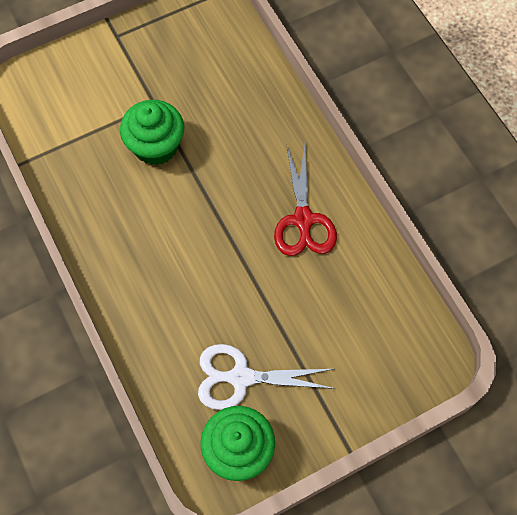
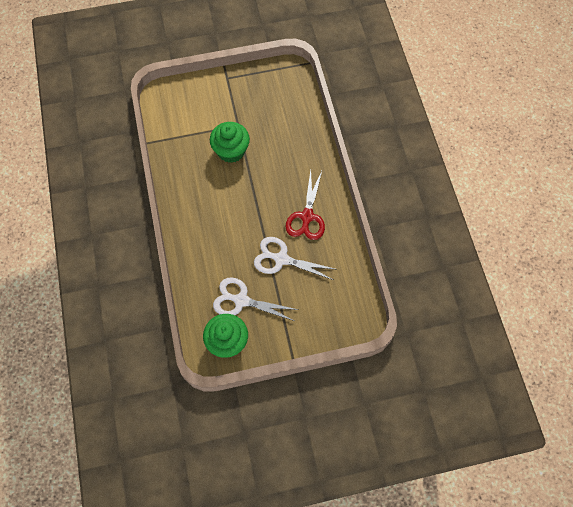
camera: 15 degrees right, 0 degrees up
(284, 296) = (281, 259): none -> white scissors

